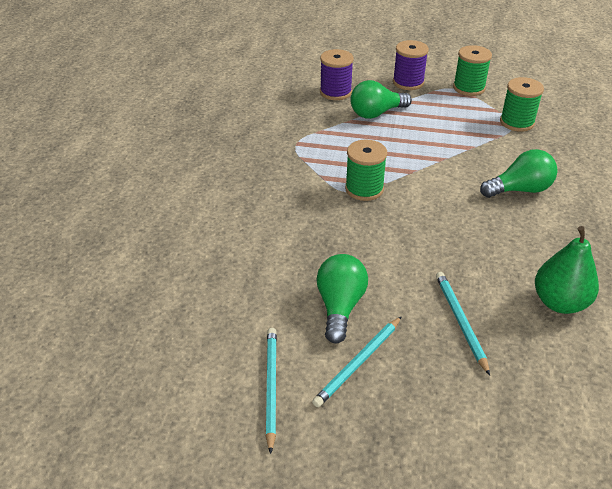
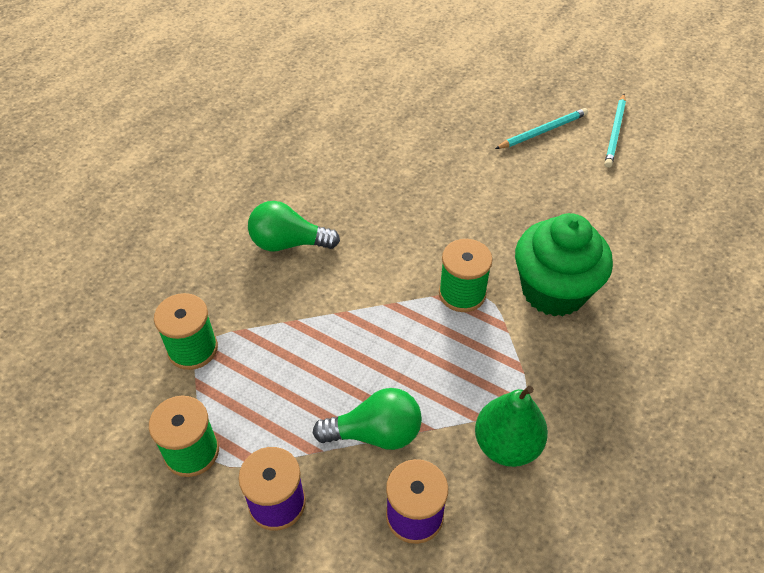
camera: 160 degrees left, 10 degrees up
(294, 207) = (553, 291): none -> green cupcake
(340, 306) = (542, 174): green light bulb -> none
(460, 321) = (446, 138): turquoise pencil -> none
(559, 302) = (355, 131): green pear -> green pear (507, 445)

